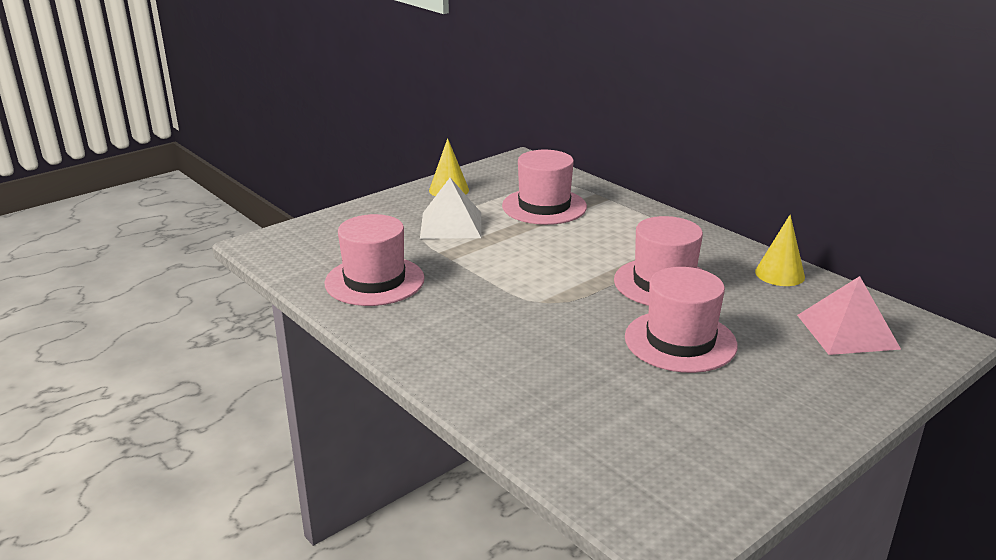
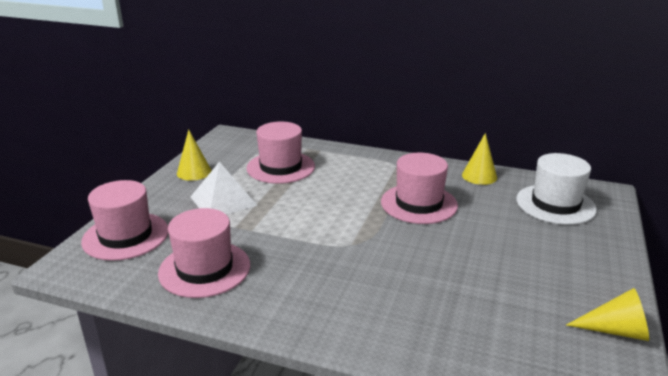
camera: 30 degrees left, 0 degrees up
(680, 341) = (473, 244): pink hat -> pink hat (126, 236)
(751, 475) = (615, 330): none -> yellow cone
(847, 331) = (555, 204): pink pyramid -> white hat

